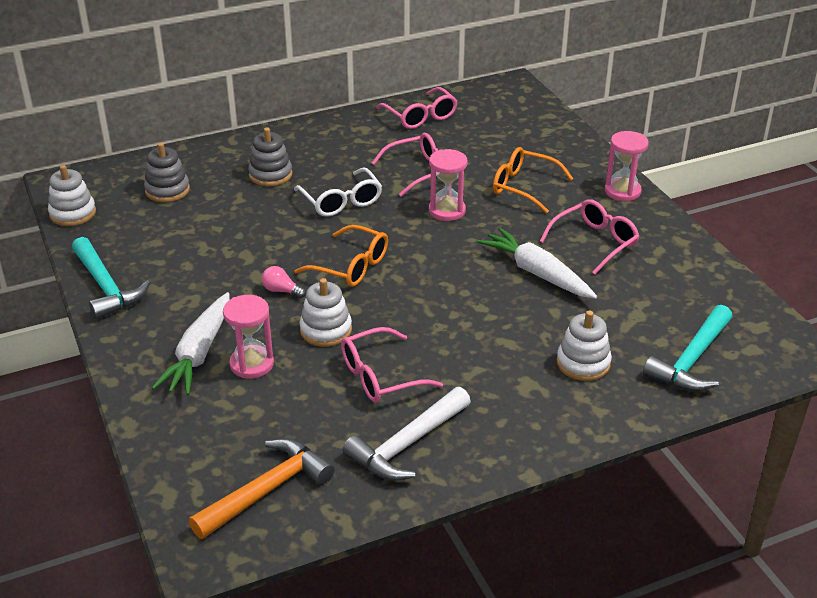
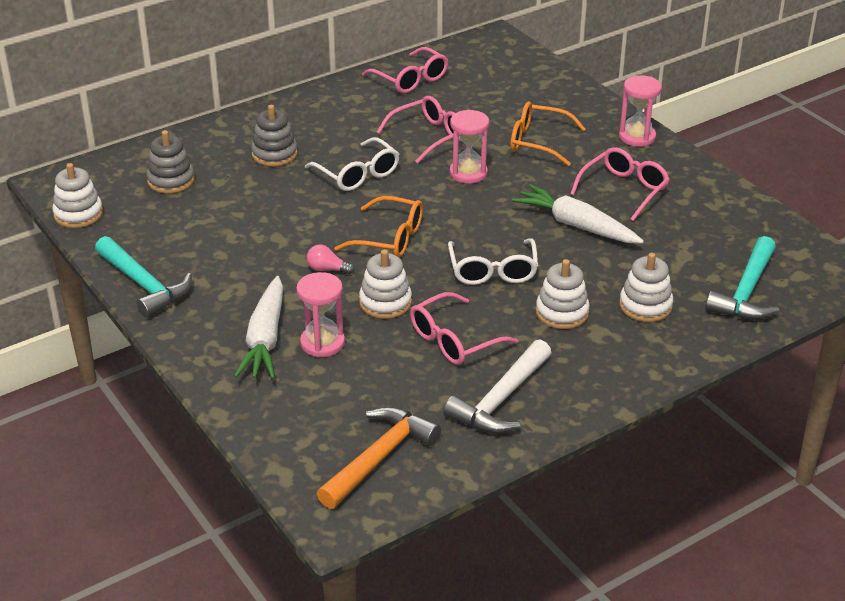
camera: 10 degrees left, 0 degrees up
(440, 310) = (493, 271): none -> white glasses
(496, 360) = (562, 312): none -> white stacking toy

